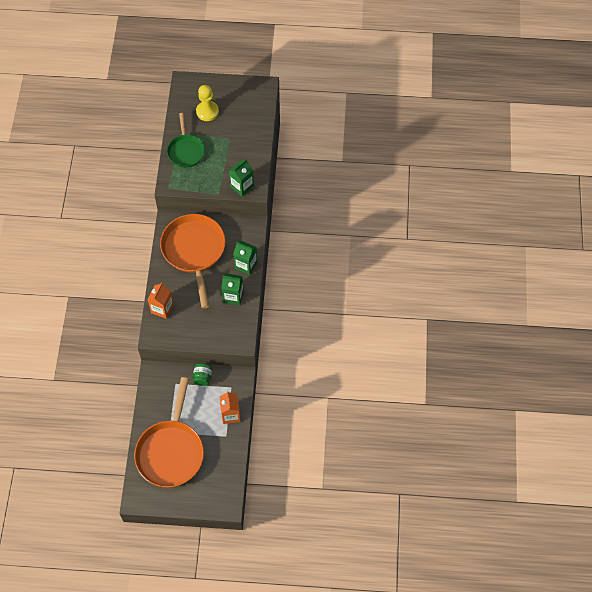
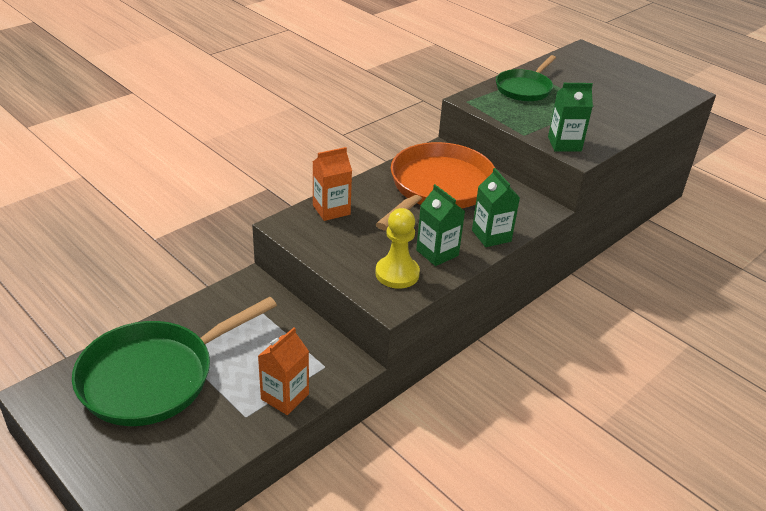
camera: 40 degrees right, 25 degrees down
(171, 451) = (154, 376): orange pan -> green pan
(203, 377) = (302, 330): green jar -> none
(207, 111) = (588, 77): yellow pawn -> yellow pawn (397, 274)

